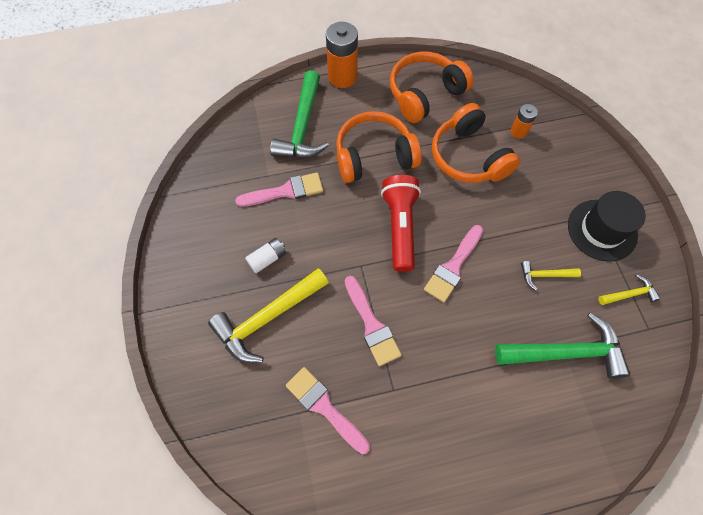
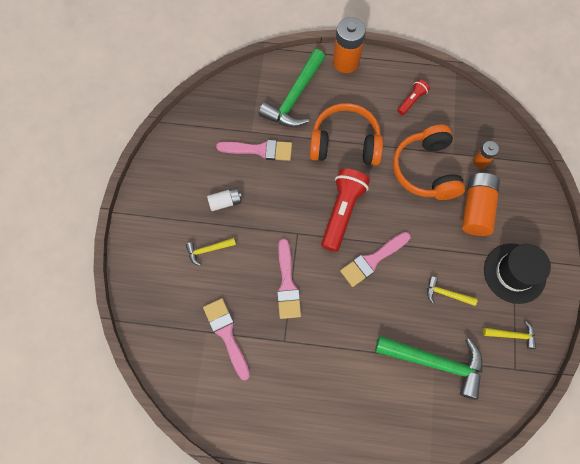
camera: 20 degrees right, 5 degrees up
(267, 318) = (208, 250): yellow hammer -> yellow hammer, size x0.49
(425, 94) = (412, 100): orange headphones -> red flashlight
(535, 179) = (476, 209): none -> orange battery

